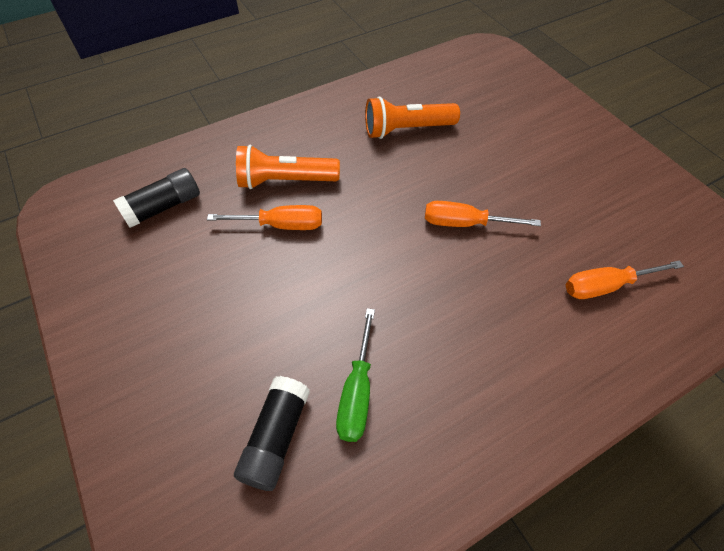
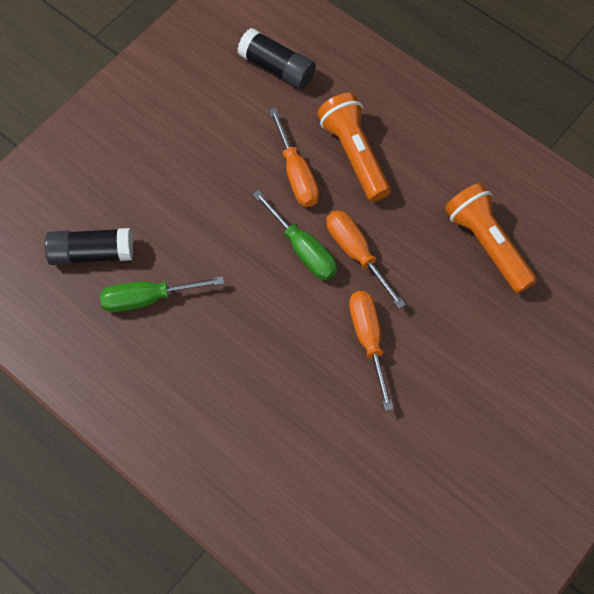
camera: 70 degrees right, 10 degrees up
(360, 242) = (303, 250): none -> green screwdriver
(605, 286) = (339, 493): orange screwdriver -> orange screwdriver (356, 253)

